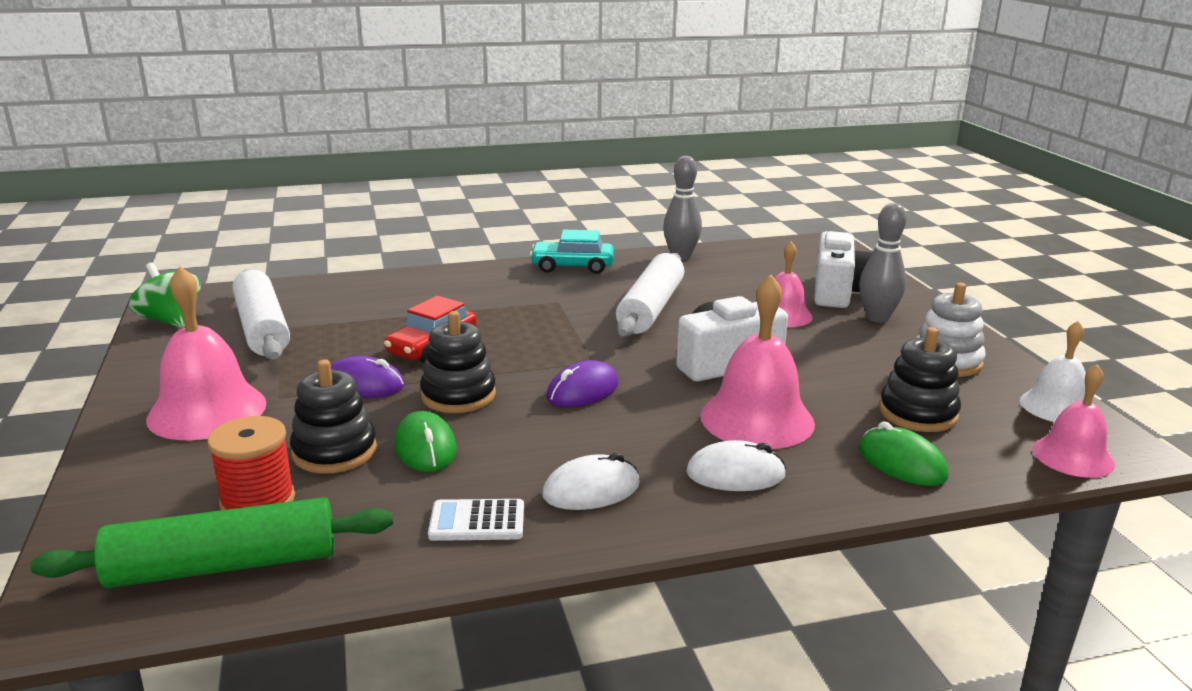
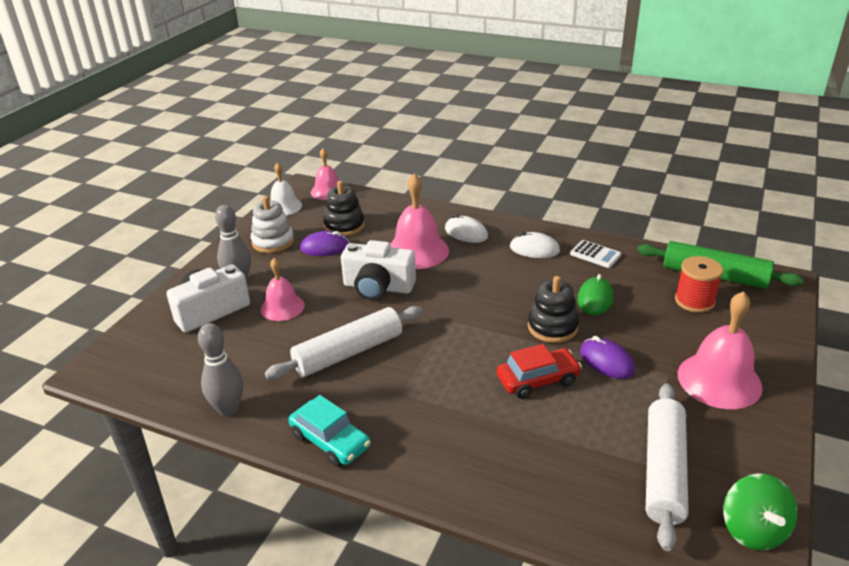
camera: 140 degrees left, 10 degrees up
(334, 451) = (645, 315): black stacking toy -> none
(583, 391) = (479, 301): purple mouse -> purple mouse (325, 247)
(901, 463) = (394, 212): green mouse -> none

